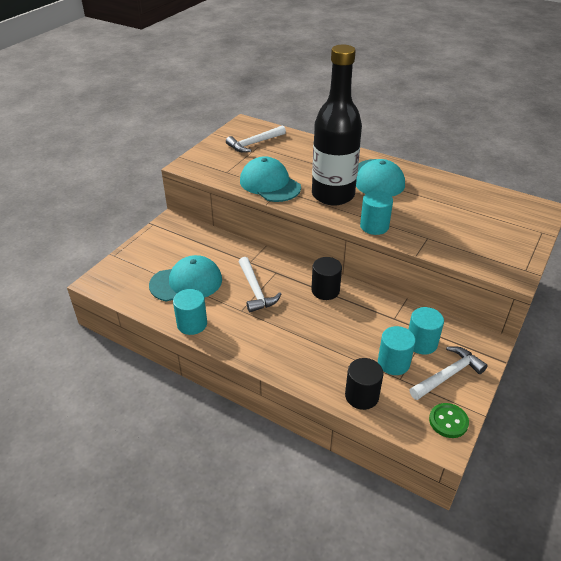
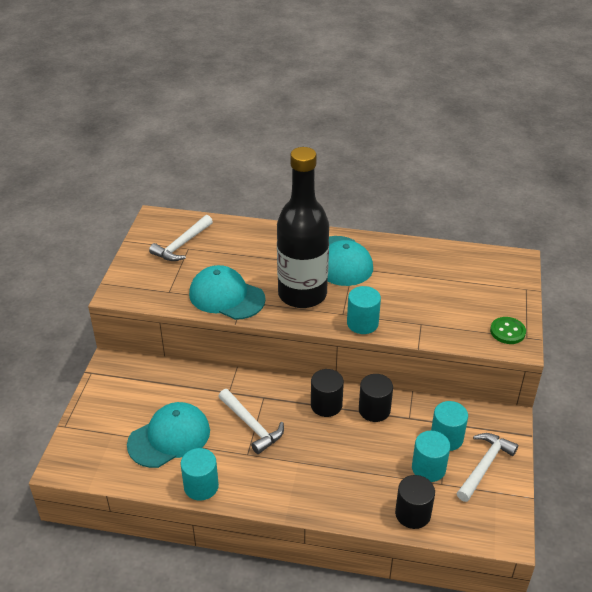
camera: 20 degrees left, 0 degrees up
(365, 304) = (374, 410): none -> black cylinder
(448, 421) = (503, 514): green button -> green button (507, 331)

